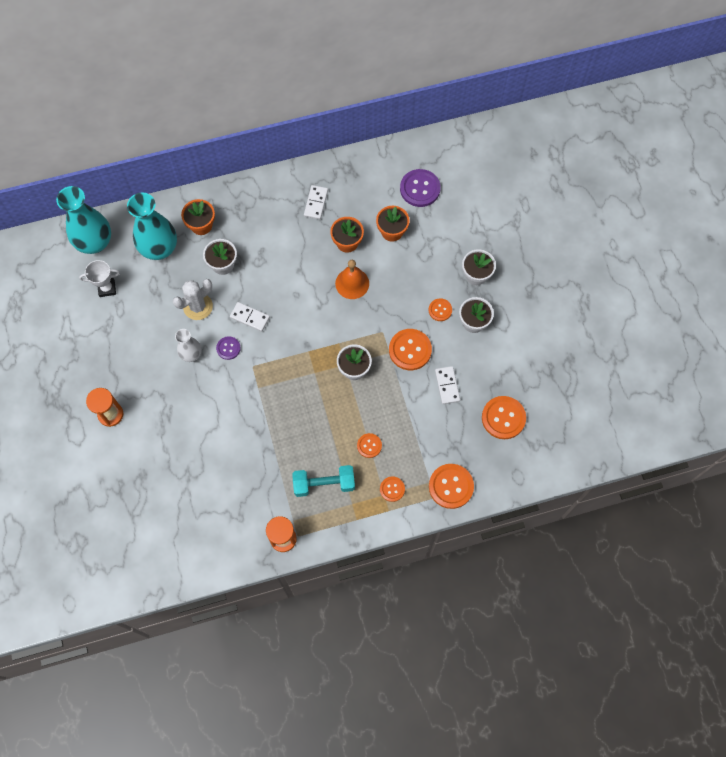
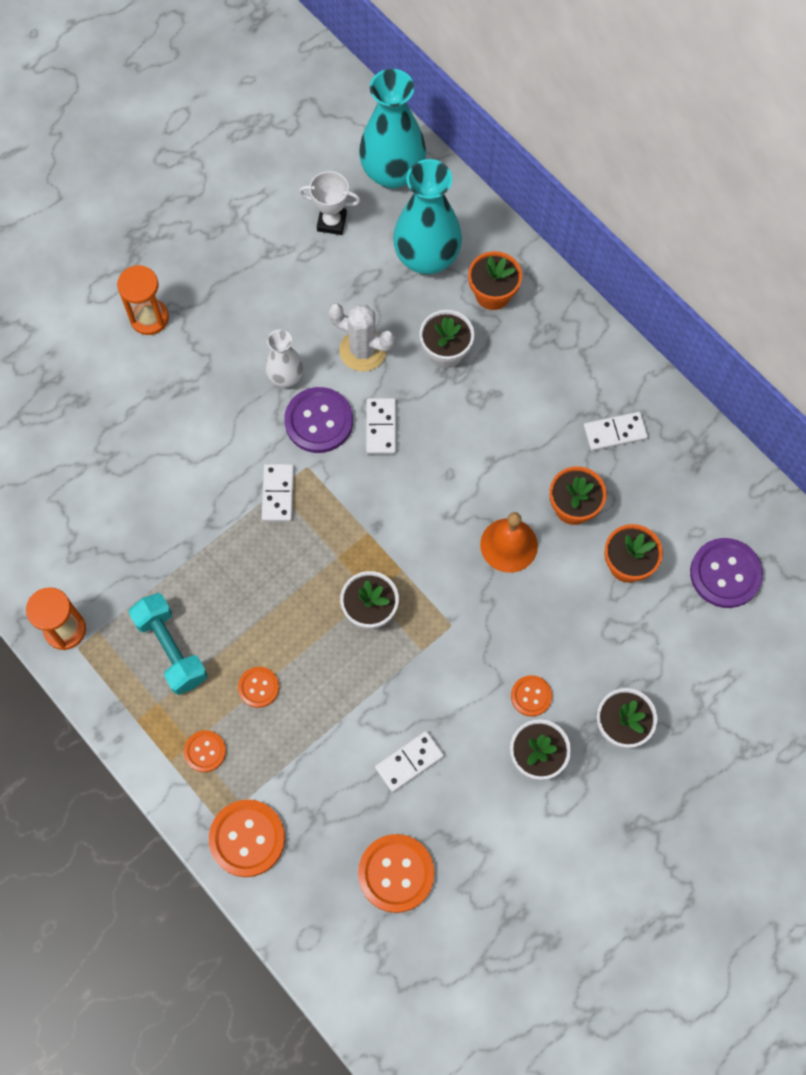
camera: 65 degrees right, 0 degrees up
(107, 288) = (332, 222): white trophy -> white trophy turned 45 degrees counterclockwise
(228, 348) = (319, 421): purple button -> purple button, size x1.78
(260, 388) = (278, 494): none -> white domino
(410, 350) = (441, 679): orange button -> none

